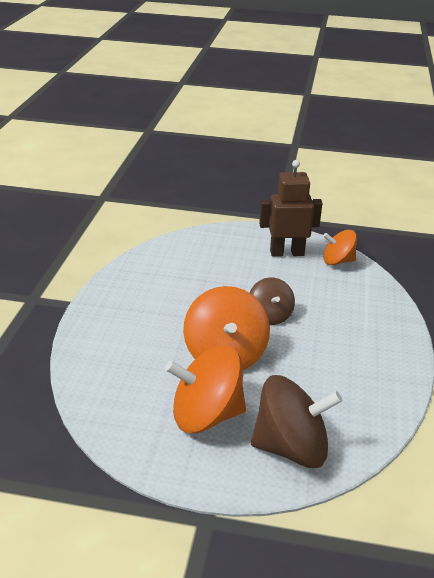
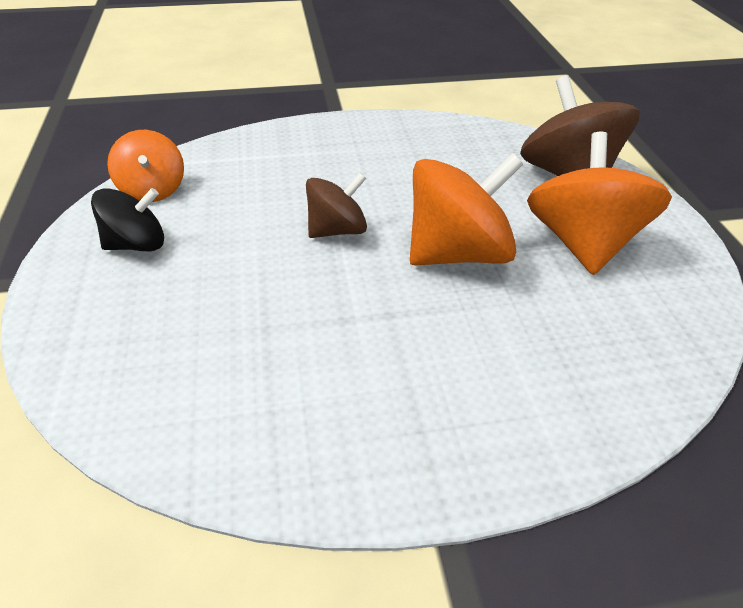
camera: 110 degrees left, 10 degrees up
(206, 415) = (582, 243): orange spinning top -> orange spinning top turned 150 degrees counterclockwise
(287, 253) = (137, 244): brown robot -> black spinning top

